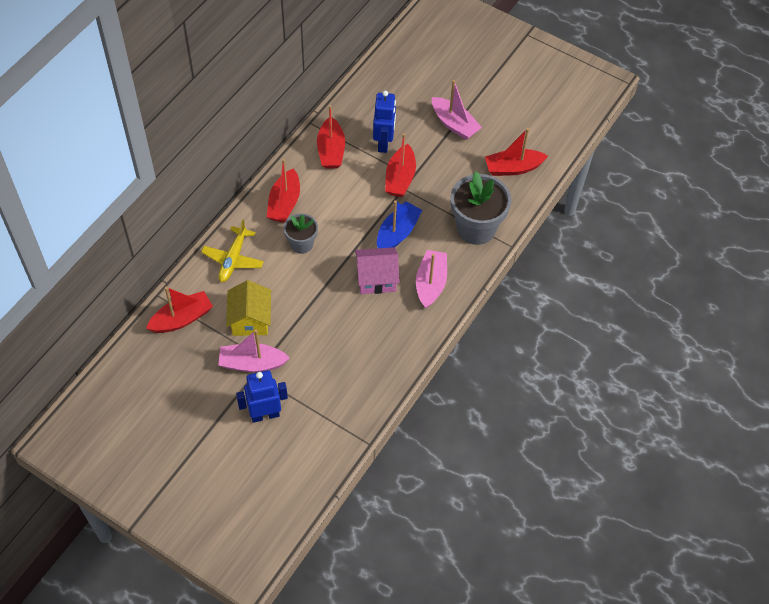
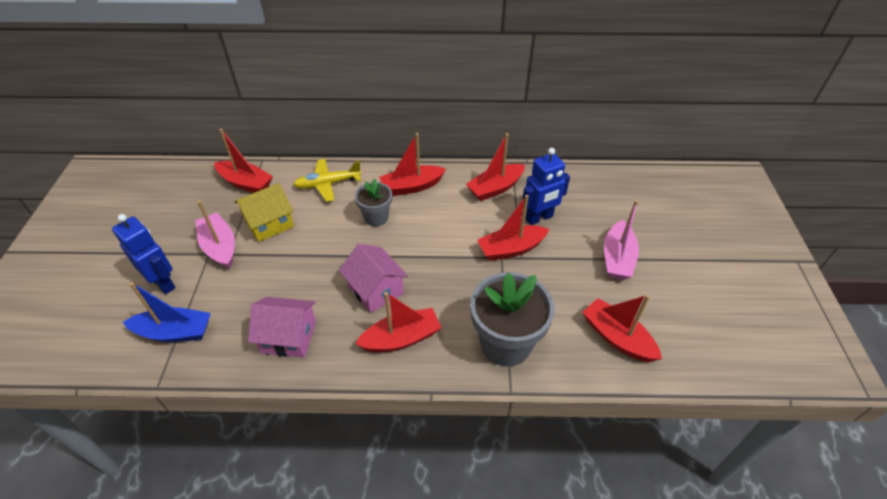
camera: 60 degrees right, 10 degrees down
(381, 349) = (289, 337): none -> pink house
(397, 233) = (444, 279): blue boat -> blue boat (175, 332)
(431, 283) = (401, 338): pink boat -> red boat

